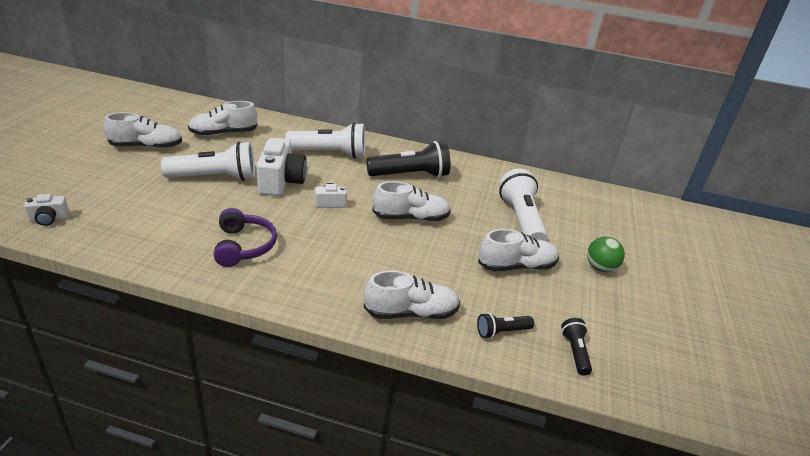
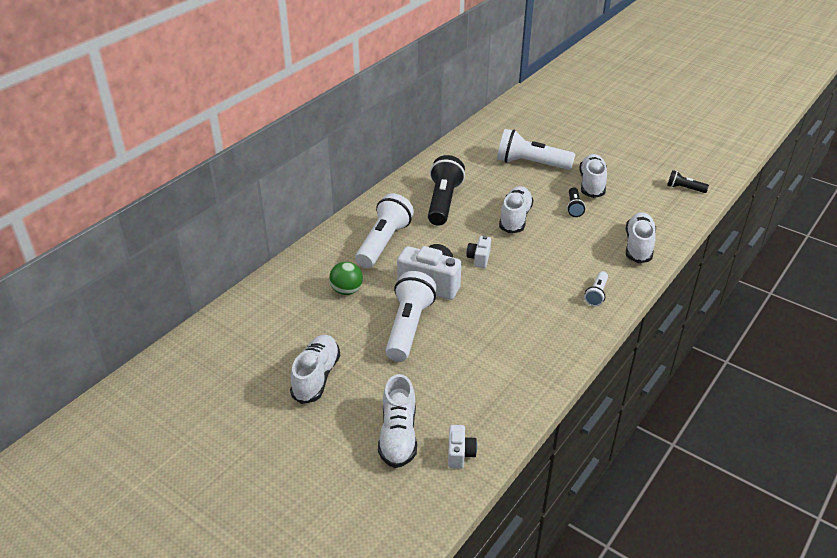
camera: 65 degrees left, 5 degrees up
(223, 133) = (306, 312): white shoe -> white shoe (398, 436)
(244, 246) = (537, 319): purple headphones -> none
(300, 284) = (596, 294): none -> white flashlight
(502, 332) = (662, 212): black flashlight -> black flashlight (574, 207)
(600, 268) = (600, 149): green ball -> green ball (346, 291)

